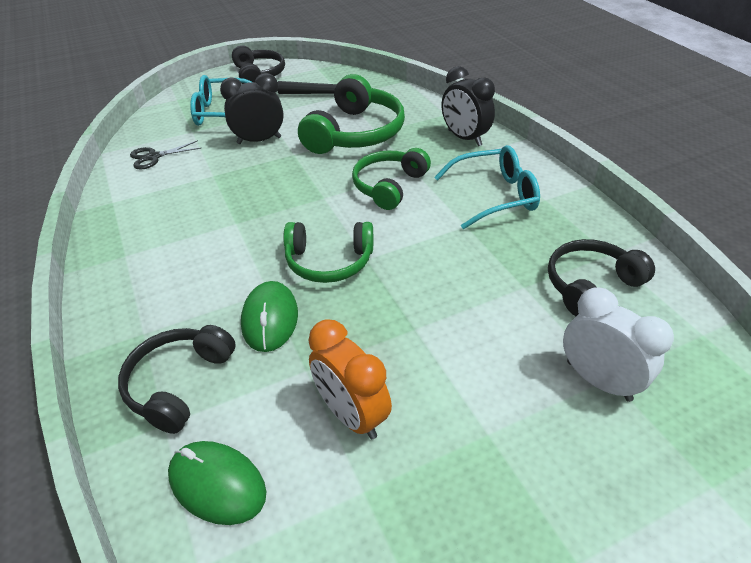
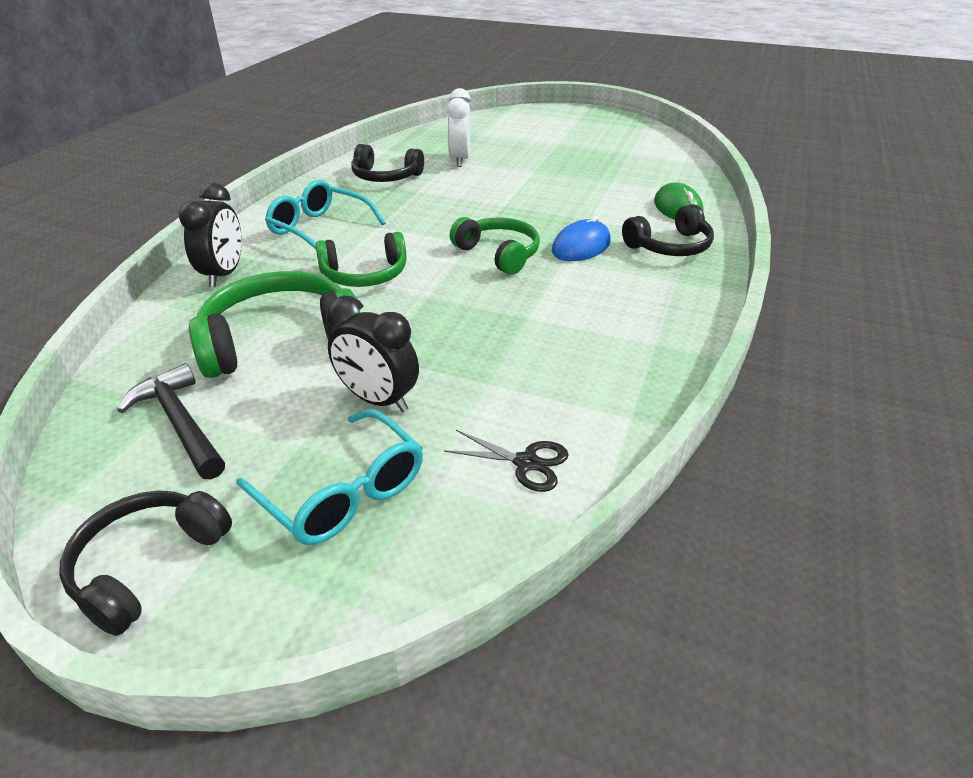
camera: 135 degrees left, 5 degrees down
(270, 319) = (581, 246): green mouse -> blue mouse
(351, 415) = (586, 198): orange clock -> none

